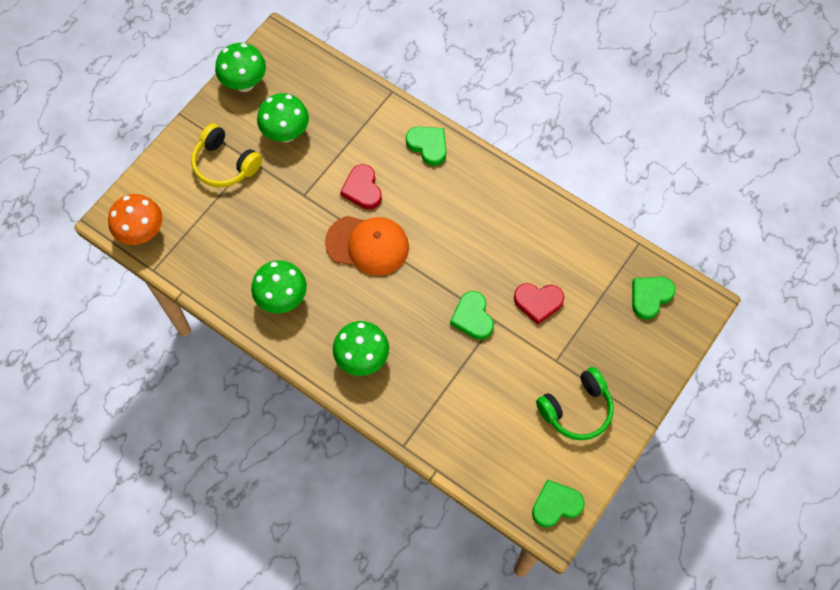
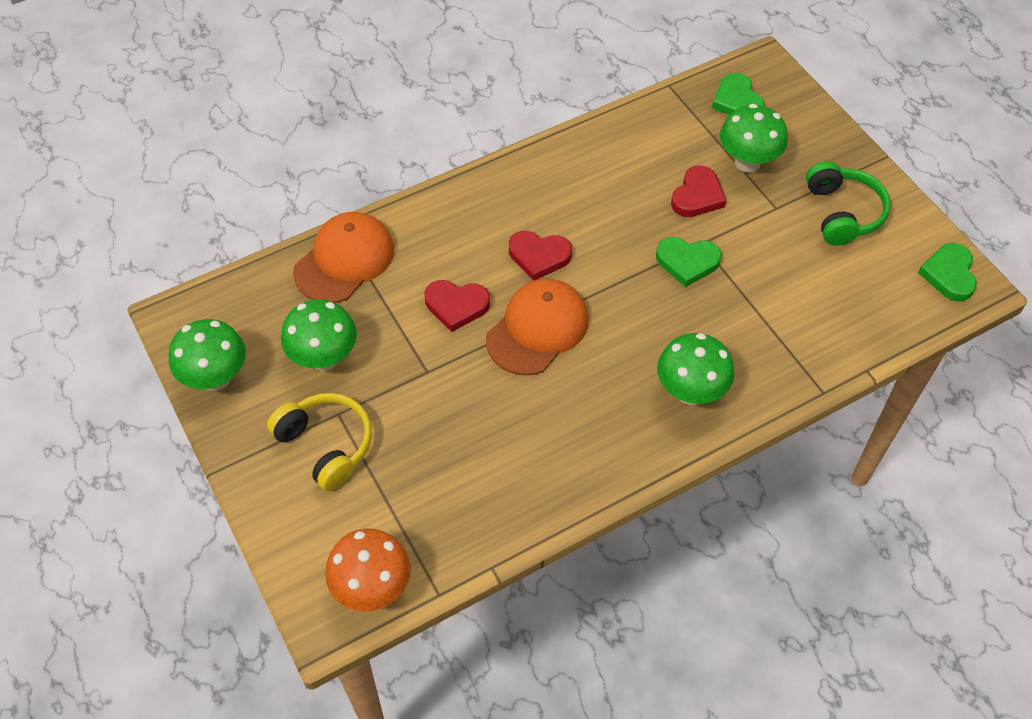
camera: 65 degrees left, 10 degrees down
(225, 164) = (326, 445): yellow headphones -> yellow headphones turned 105 degrees counterclockwise
(282, 299) = (565, 449): green mushroom -> green mushroom (747, 162)
(366, 108) = (344, 260): none -> orange cap
(428, 146) = (436, 218): green heart -> none
(428, 221) = (539, 256): none -> red heart

